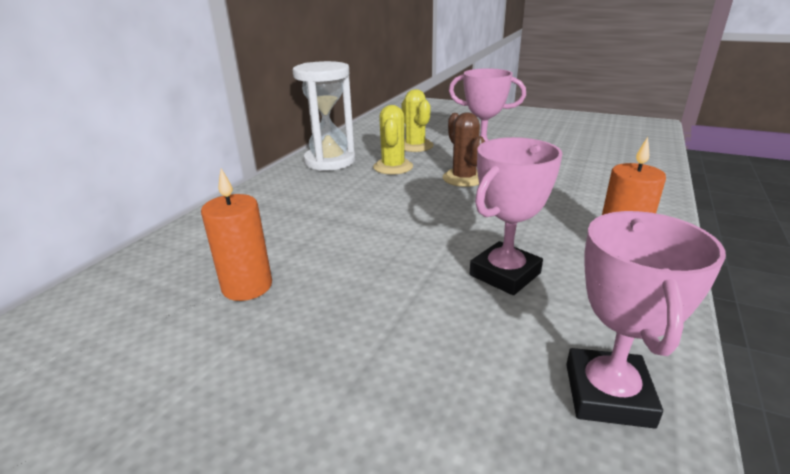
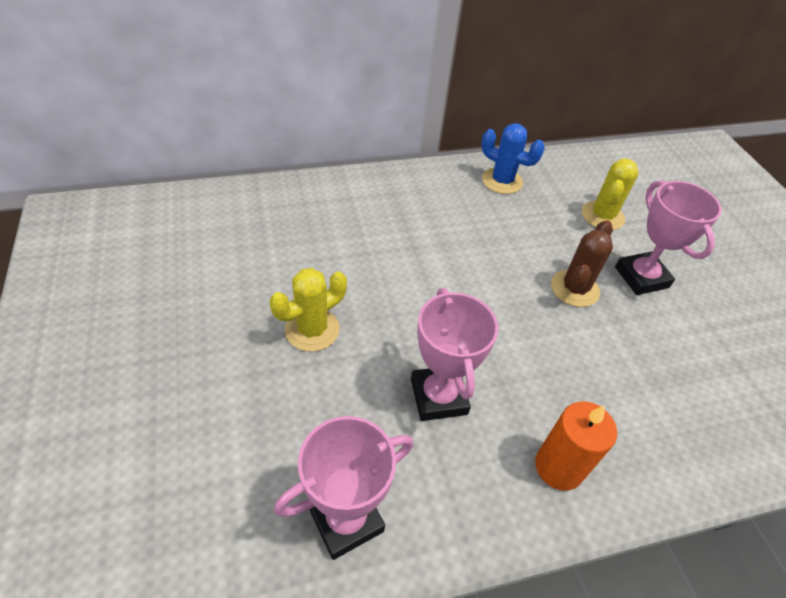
camera: 45 degrees right, 20 degrees up
(247, 286) = (296, 260): orange candle -> none
(330, 161) = (502, 181): white hourglass -> blue cactus
(393, 167) = (539, 227): yellow cactus -> yellow cactus (312, 330)
(505, 274) = (438, 396): pink trophy -> pink trophy turned 75 degrees clockwise

